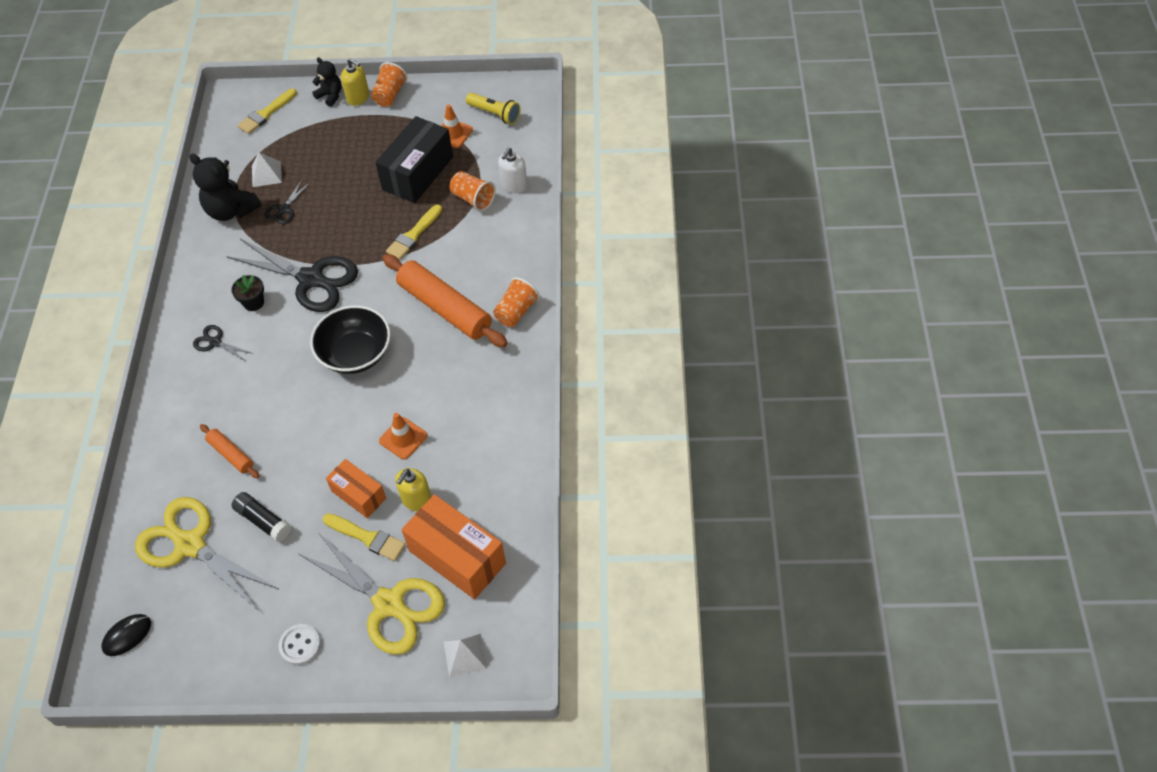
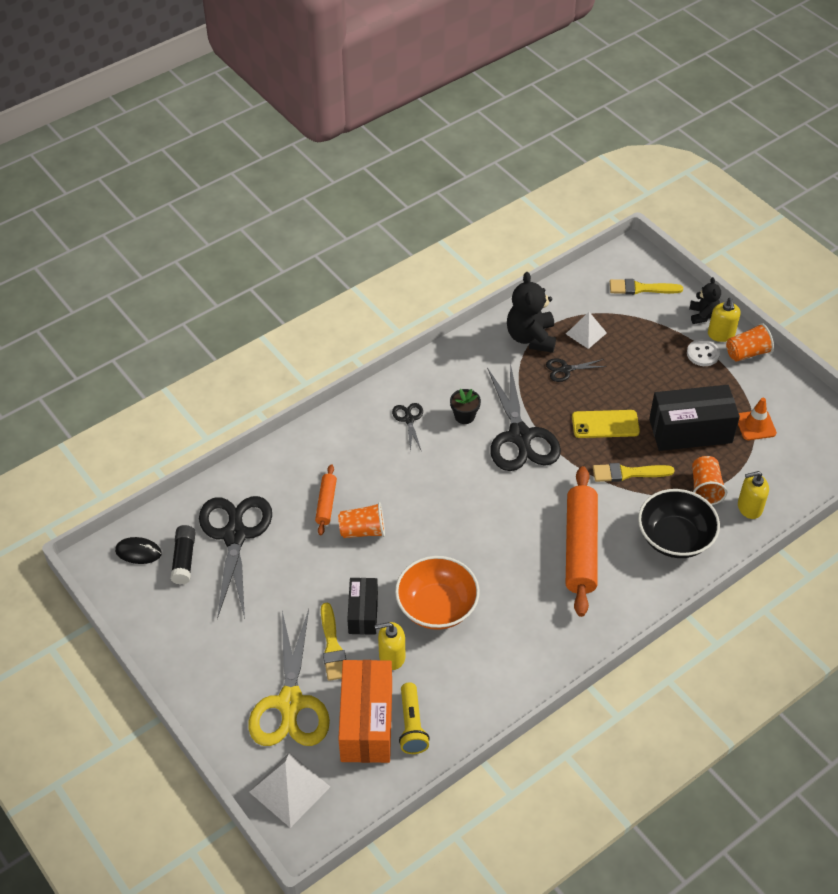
camera: 50 degrees right, 5 degrees down
(190, 545) = (235, 535): yellow scissors -> black scissors
(263, 521) = (290, 566): black glue stick -> black glue stick (184, 559)
(300, 645) = (212, 667): white button -> white button (702, 354)
(355, 354) = (482, 517): black bowl -> black bowl (675, 538)
(358, 219) = (605, 424): none -> yellow phone
(358, 495) = (363, 613): orange box -> black box
(403, 438) = (437, 607): orange traffic cone -> orange bowl
(465, 655) = (289, 789): white pyramid -> white pyramid, size x1.54
(495, 114) = (808, 440): yellow flashlight -> yellow flashlight (411, 725)
(514, 185) = (749, 507): white soap dispenser -> yellow soap dispenser
(516, 312) = (626, 601): orange cup -> orange cup (363, 531)

